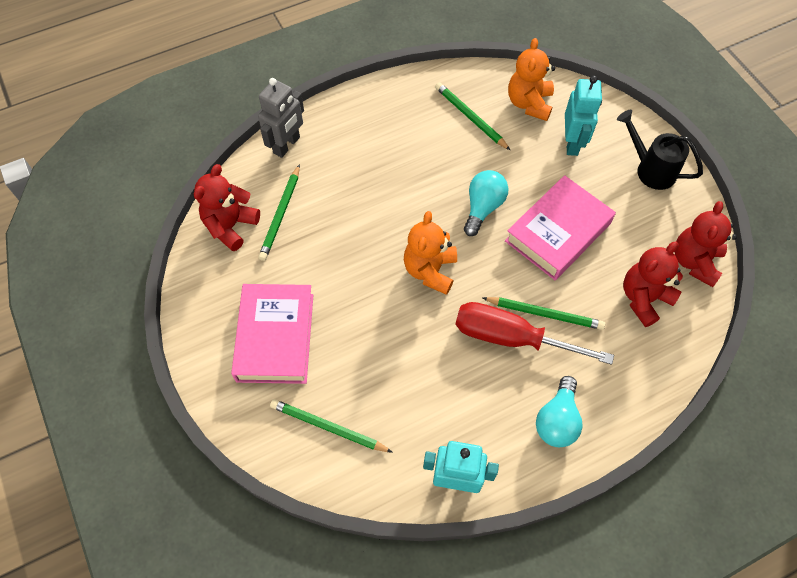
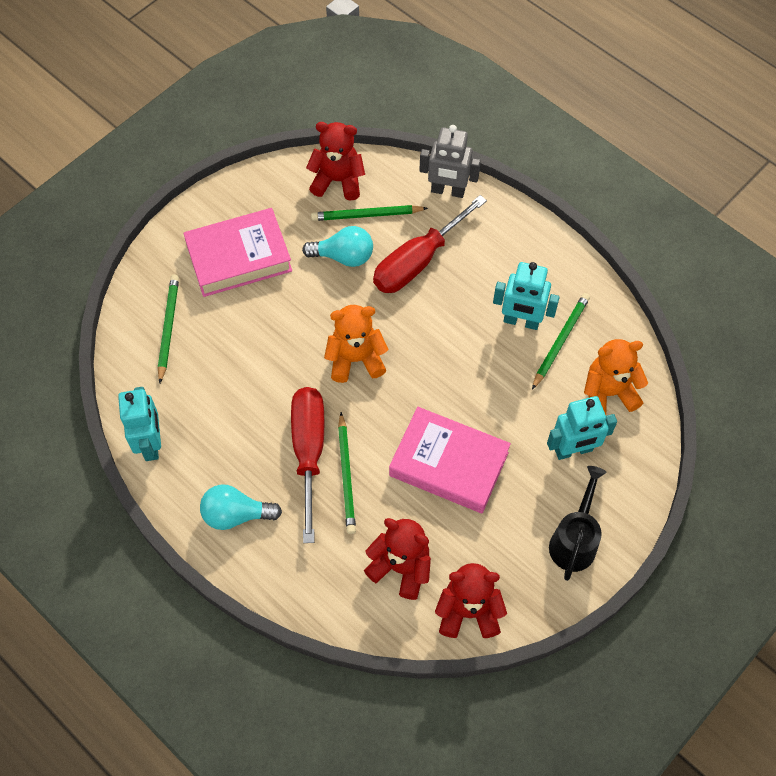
camera: 70 degrees right, 0 degrees up
(349, 191) = (418, 261): none -> red screwdriver
(441, 137) = (521, 321): none -> turquoise robot
(483, 207) = (449, 385): turquoise light bulb -> turquoise light bulb (343, 256)

